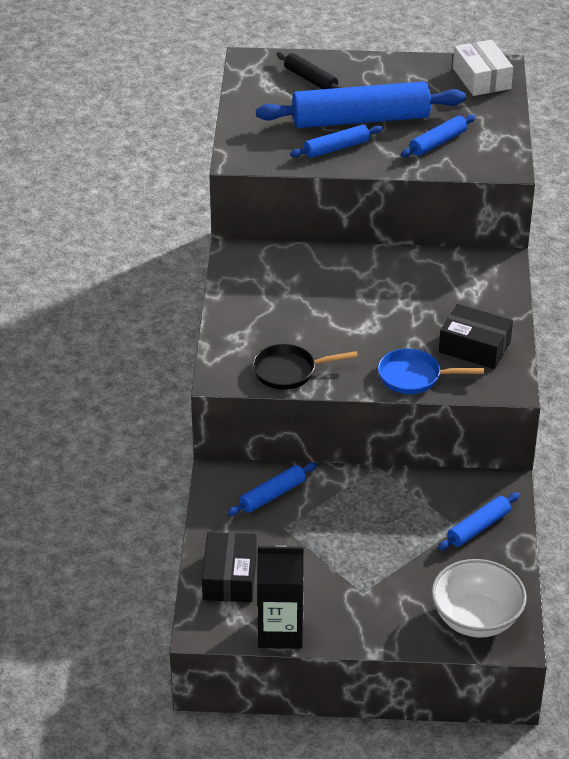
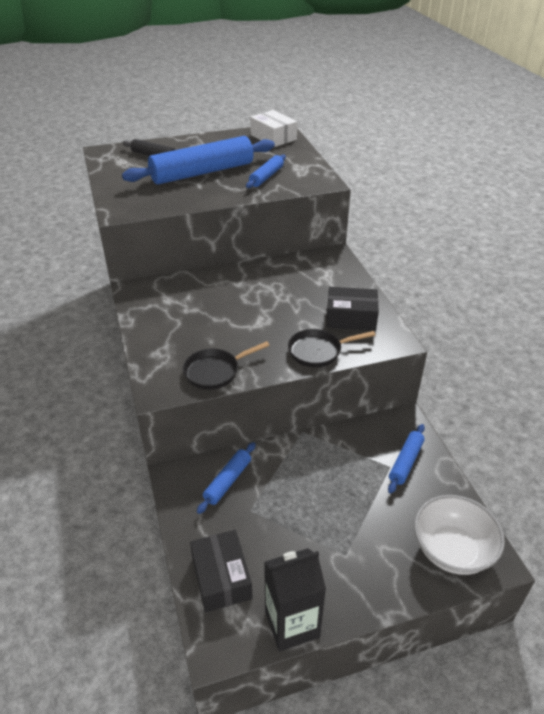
camera: 20 degrees left, 0 degrees up
(336, 148) = (193, 192): blue rolling pin -> none
(413, 377) = (318, 351): blue pan -> black pan

